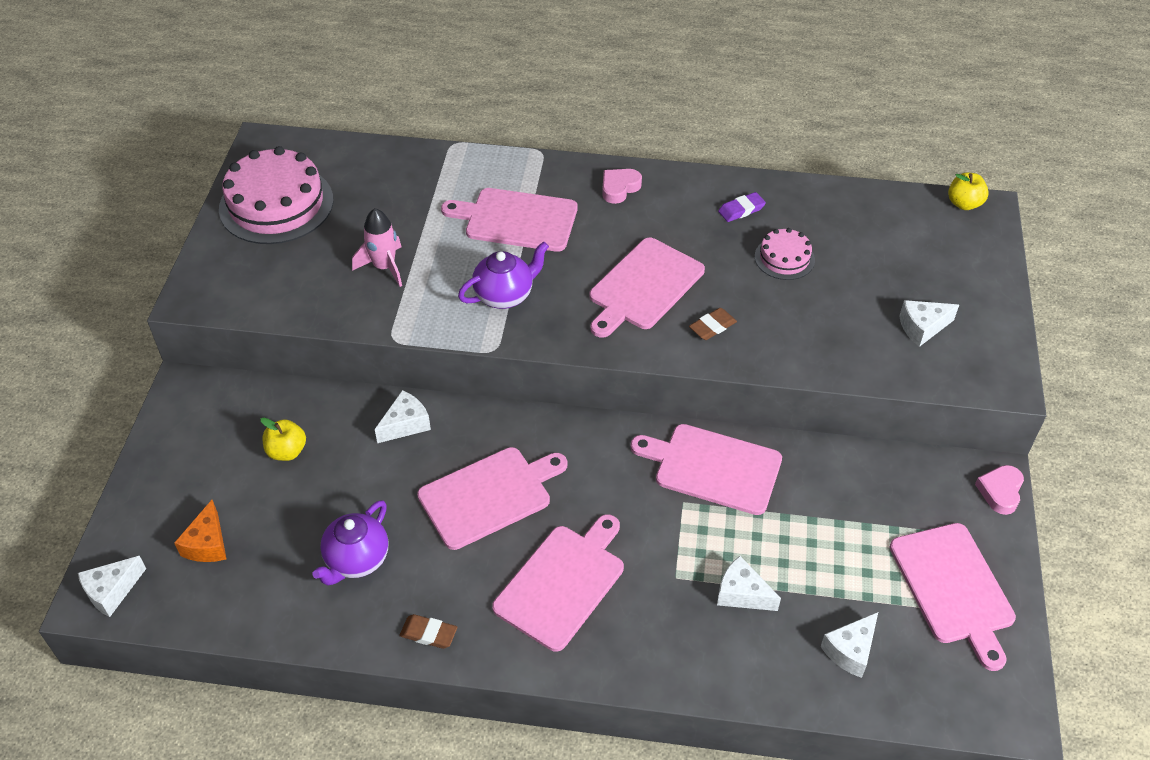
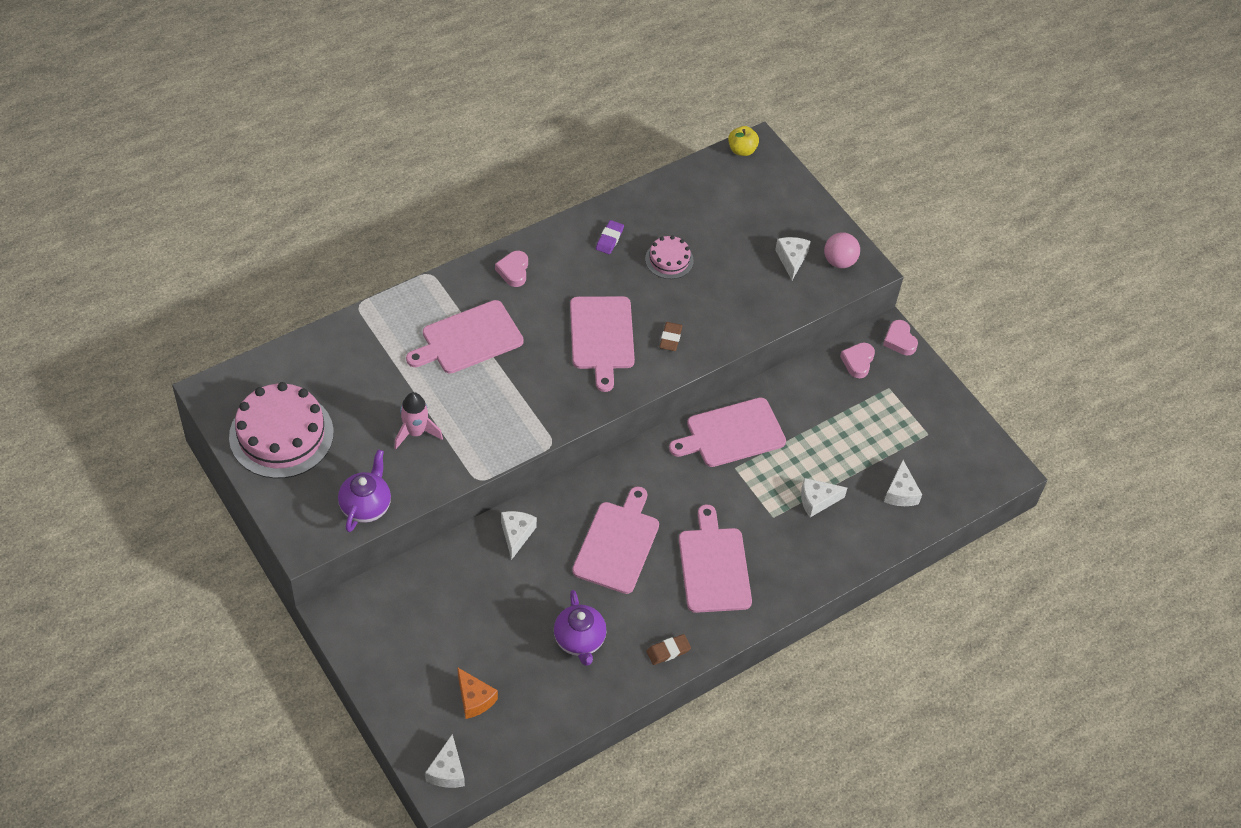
camera: 45 degrees left, 5 degrees up
(287, 451) = (458, 606): yellow apple -> none
(505, 295) = (519, 401): purple teapot -> purple teapot (366, 506)
(922, 327) = (791, 259): white cheese -> white cheese turned 150 degrees clockwise
(927, 483) = (858, 362): none -> pink heart
(953, 588) = (922, 418): pink cutting board -> none
(978, 358) = (839, 261): none -> pink ball

